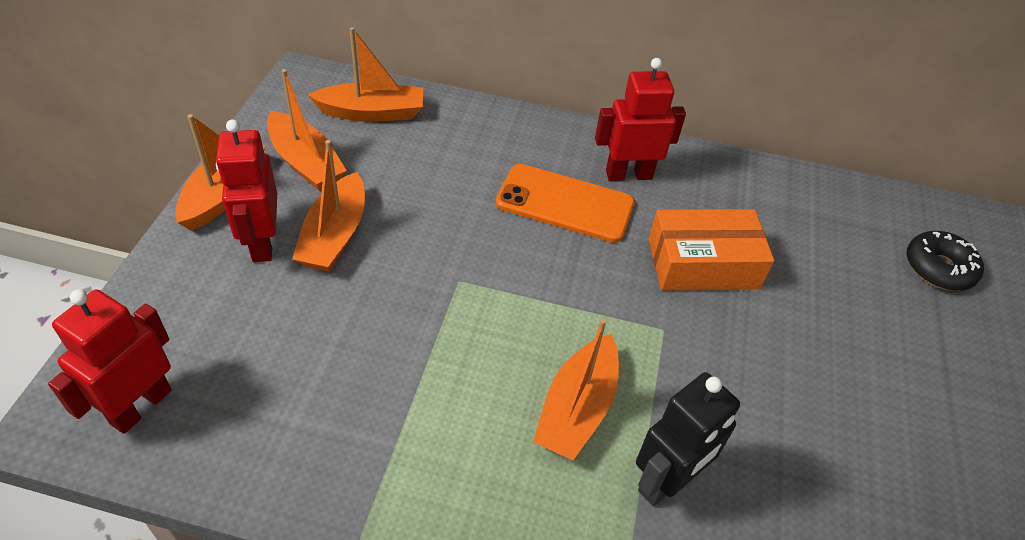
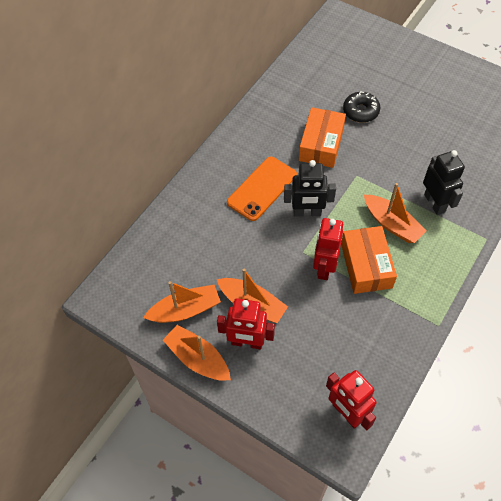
camera: 65 degrees left, 10 degrees up
(372, 112) = (150, 265): orange boat -> none
(463, 381) = (366, 265): none -> orange box
(543, 271) = (307, 213): none -> black robot
(628, 174) = (249, 152): red robot -> red robot (324, 267)
(938, 268) = (349, 57): black donut -> black donut (360, 111)

